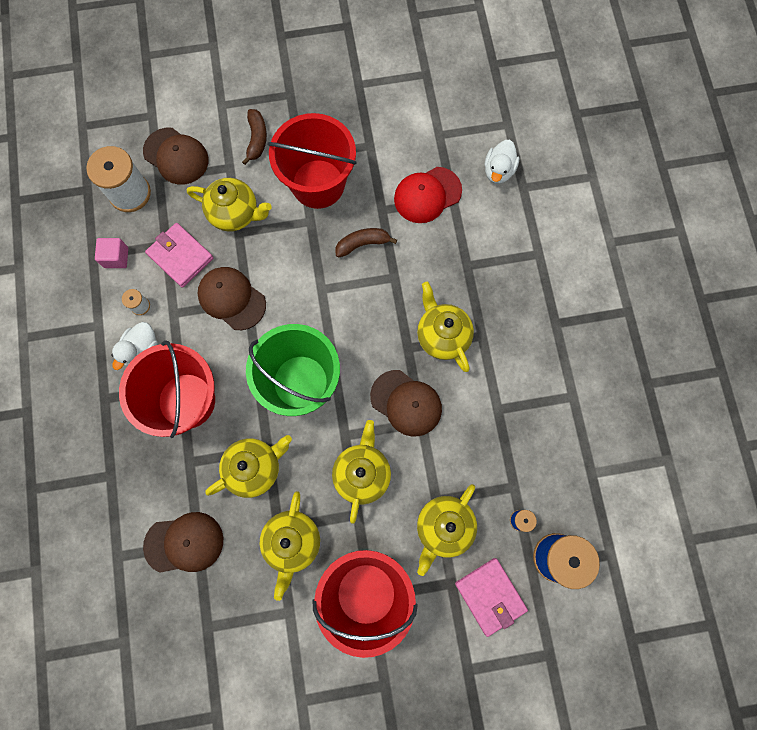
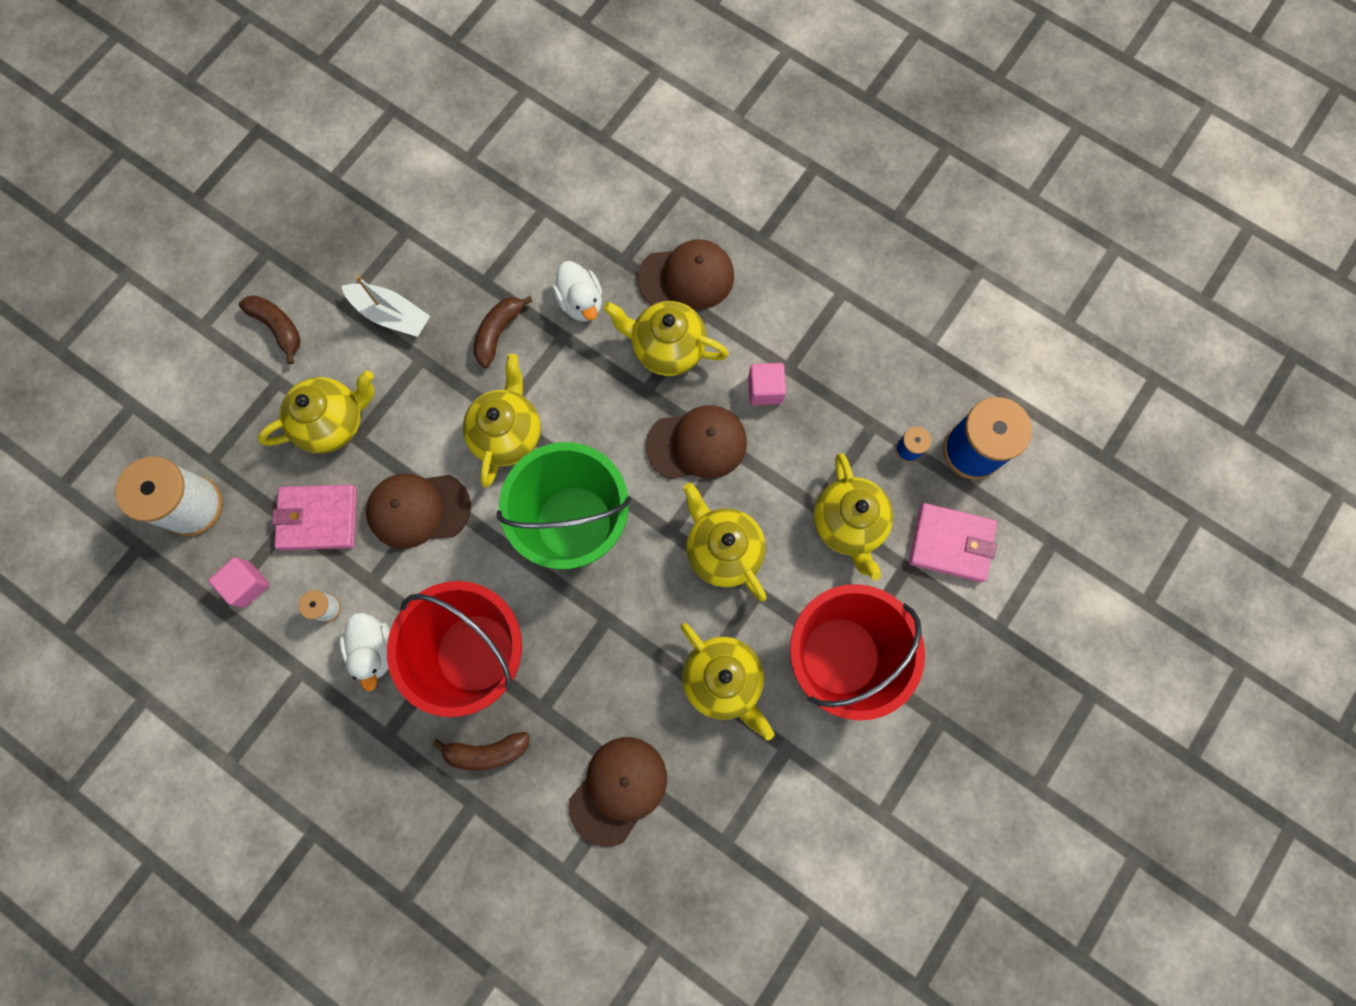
camera: 45 degrees left, 0 degrees up
(142, 456) = (486, 752): none -> brown banana
(176, 156) = (205, 422): brown cap -> brown cap (686, 277)
(255, 468) = (613, 649): yellow teapot -> yellow teapot (508, 434)
(318, 184) = (391, 315): red bucket -> white boat
(427, 195) = (515, 227): red cap -> none
(473, 409) = (765, 390): none -> pink cube
(498, 171) = (562, 143): white duck -> white duck (581, 302)

